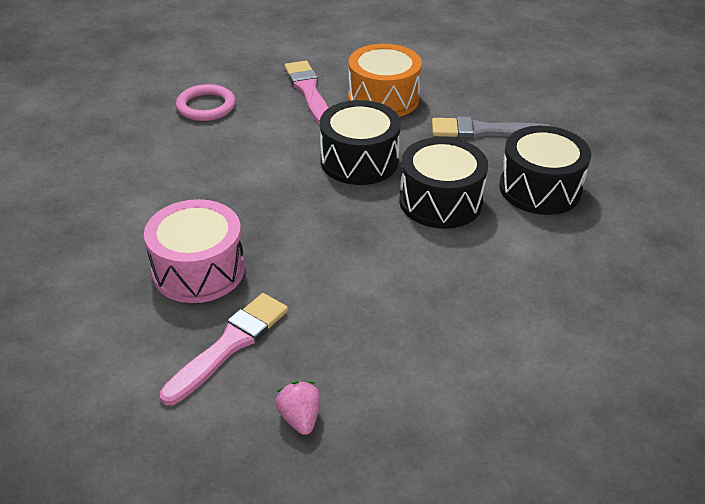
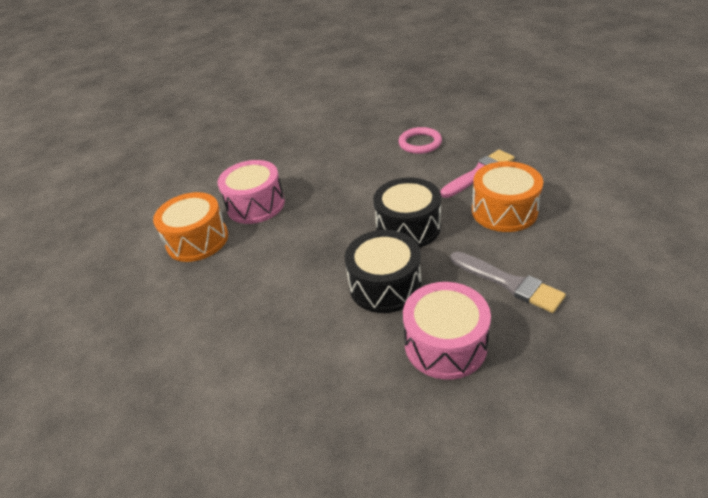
camera: 75 degrees right, 0 degrees up
(229, 345) = (197, 240): pink brush -> orange drum
(300, 418) = (145, 288): pink strawberry -> none
(484, 131) = (508, 283): grey brush -> grey brush turned 150 degrees clockwise
(540, 188) = (445, 344): black drum -> pink drum

